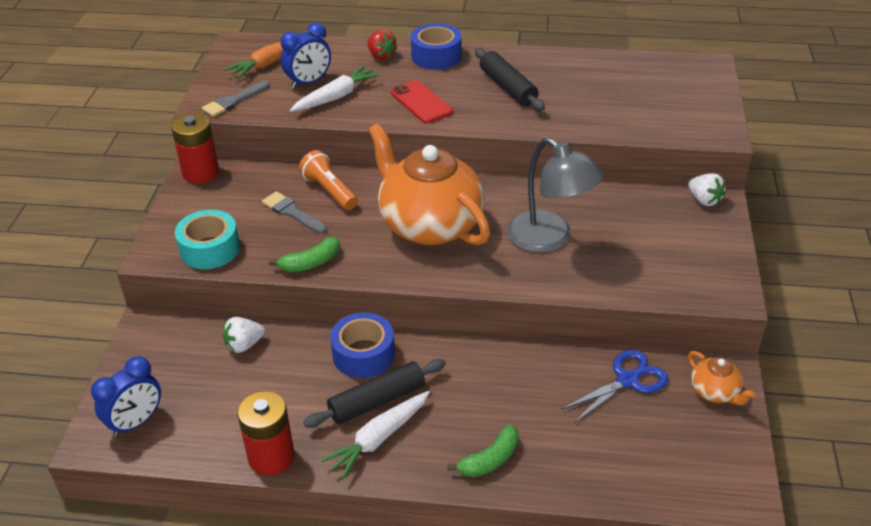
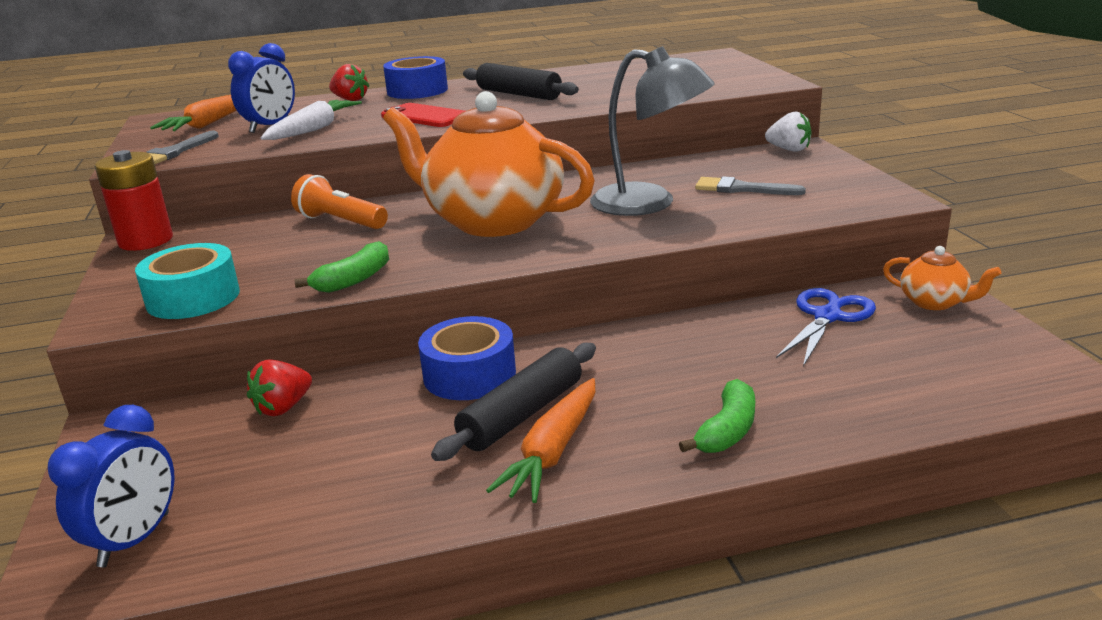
camera: 20 degrees left, 15 degrees down
(244, 345) = (283, 408): white strawberry -> red strawberry
(271, 457) = (397, 517): red battery -> none
(292, 212) = (299, 246): grey brush -> grey brush (742, 189)
(379, 438) = (553, 451): white carrot -> orange carrot

